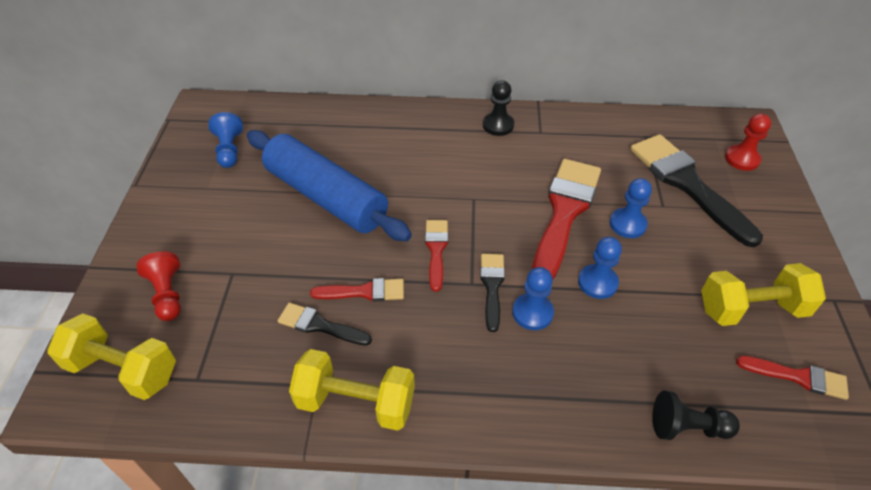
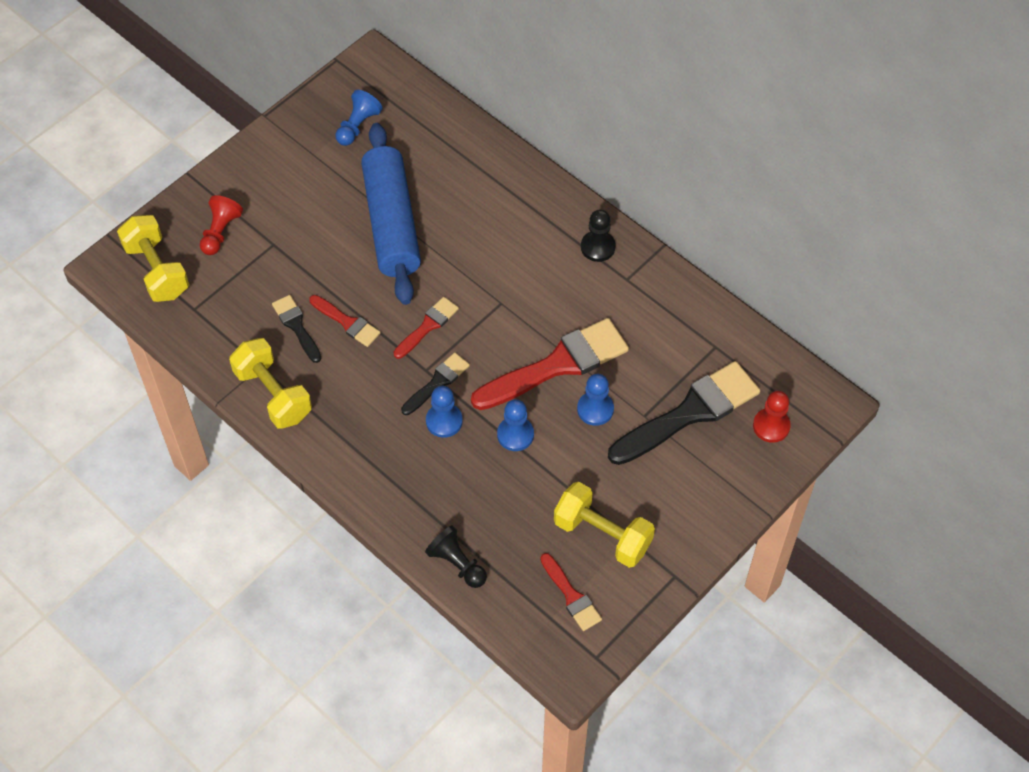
camera: 40 degrees right, 10 degrees up
(687, 184) = (690, 413): black brush -> black brush turned 45 degrees clockwise

